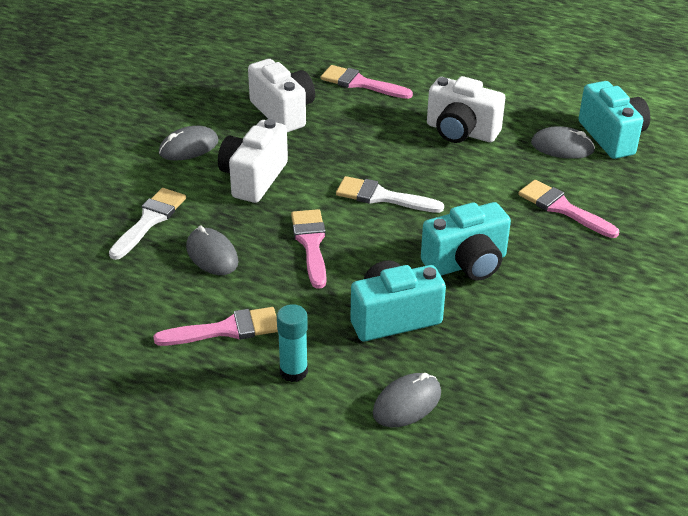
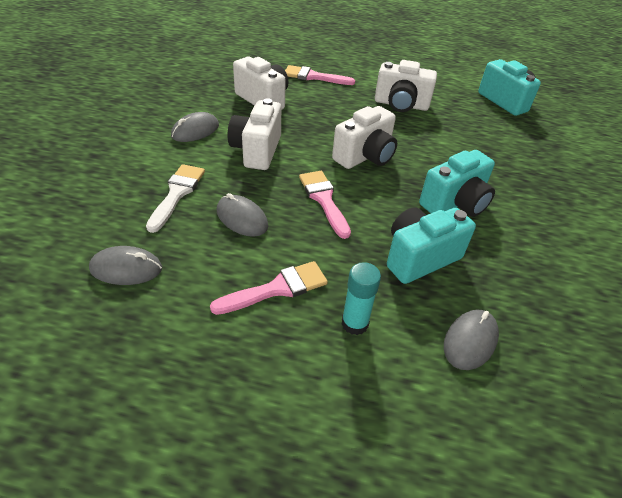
camera: 15 degrees left, 5 degrees up
(382, 197) = (365, 156): white brush -> white camera
(562, 147) = (476, 110): grey mouse -> grey mouse (126, 269)
(562, 208) = (501, 153): pink brush -> none

